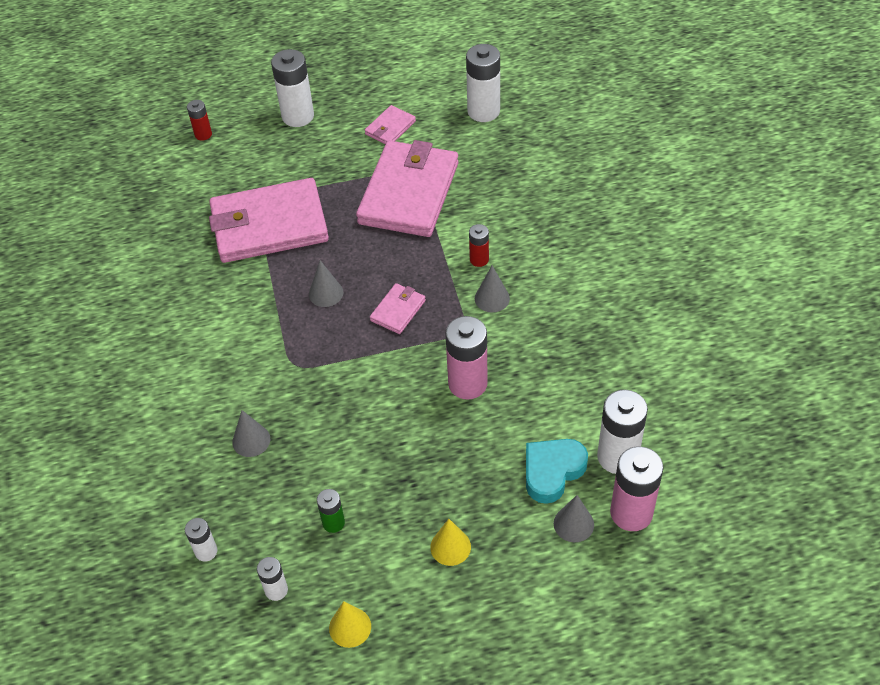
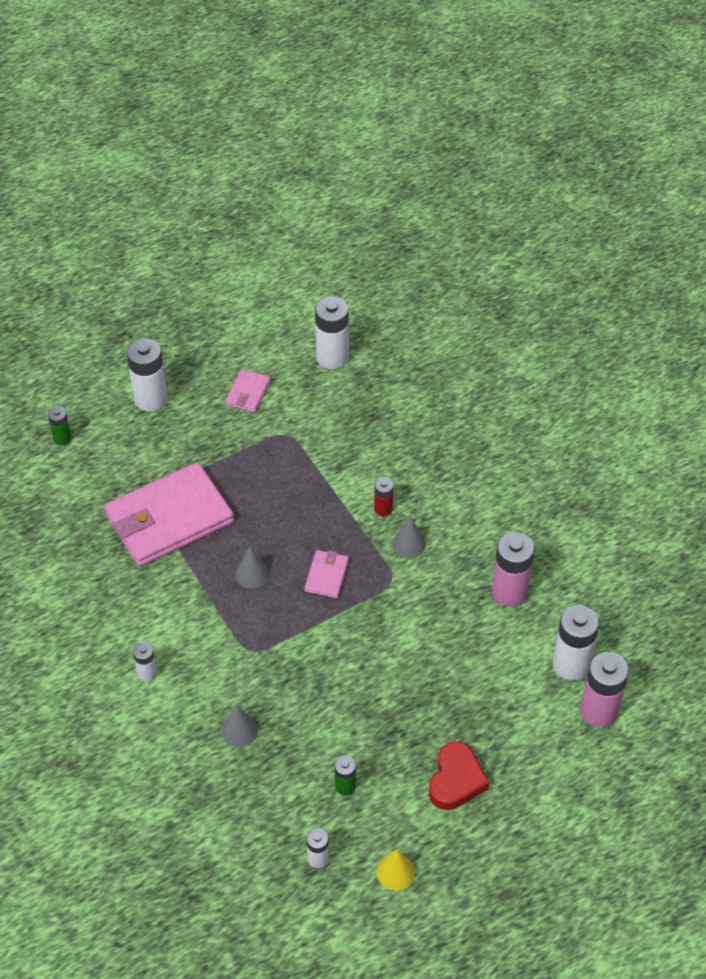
camera: 20 degrees left, 0 degrees up
(203, 134) = (62, 438): red battery -> green battery
(206, 551) = (240, 841): white battery -> white battery (147, 673)
(408, 193) = (292, 457): pink wallet -> none
(450, 547) = (456, 780): yellow cone -> red heart
(467, 384) = (416, 630): pink battery -> pink battery (509, 592)
(552, 471) = (519, 692): turquoise heart -> none
(573, 524) = (554, 733): grey cone -> none

